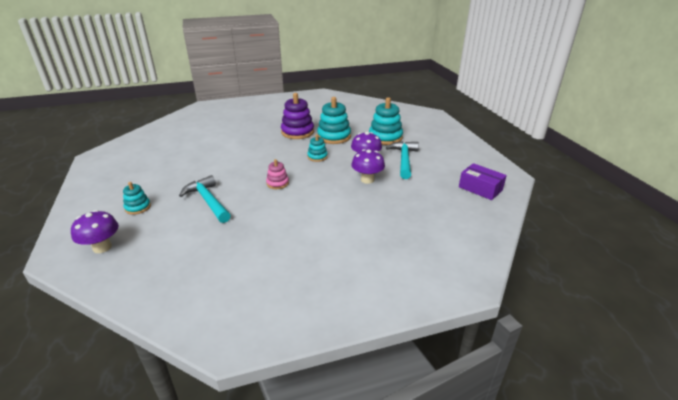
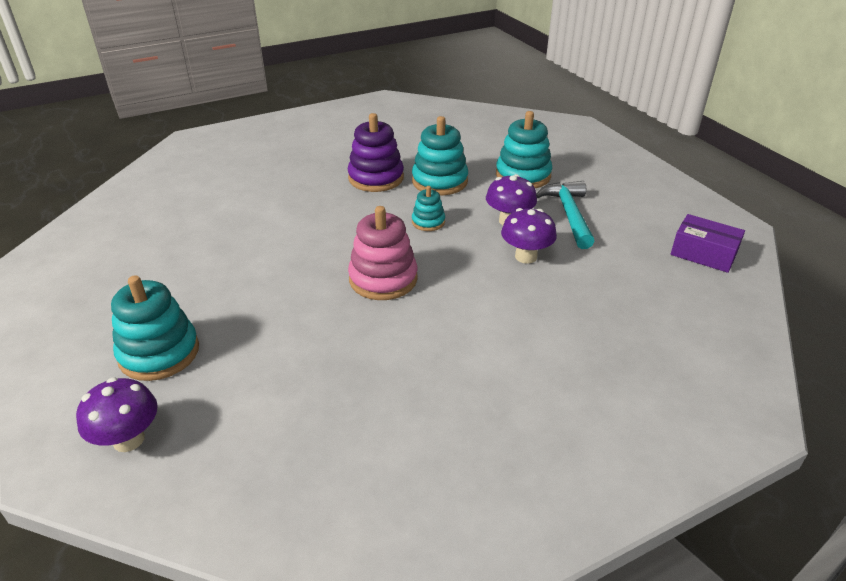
camera: 10 degrees left, 5 degrees up
(138, 207) = (159, 353): turquoise stacking toy -> turquoise stacking toy, size x1.83
(208, 201) = (279, 326): turquoise hammer -> none
(277, 183) = (383, 279): pink stacking toy -> pink stacking toy, size x1.83

